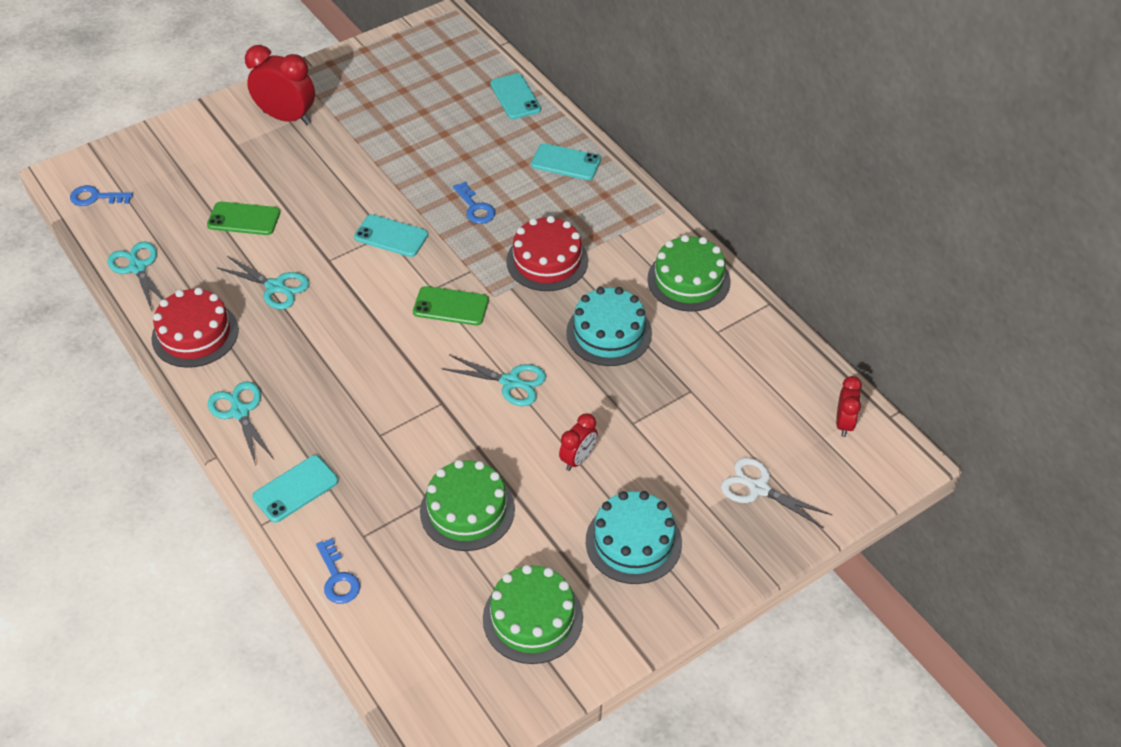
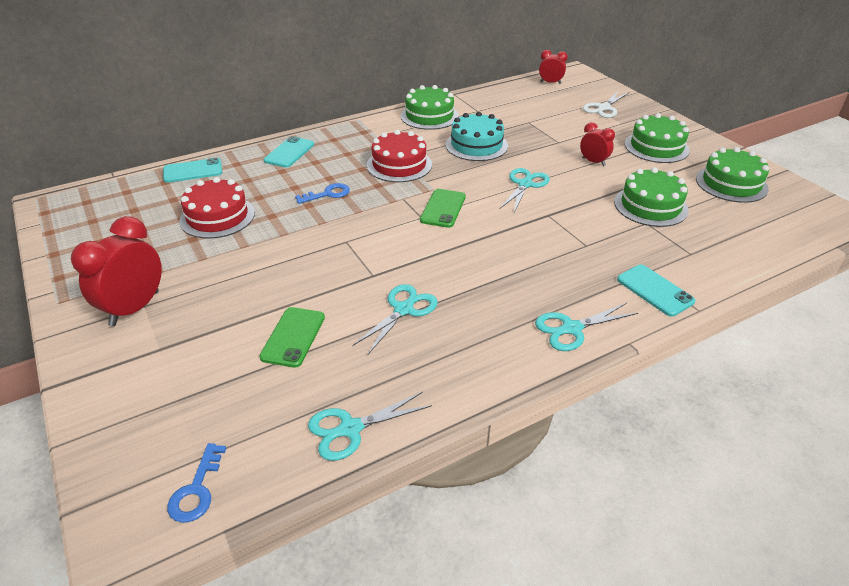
camera: 85 degrees left, 10 degrees down
(195, 334) = (466, 368): red cake -> red cake (217, 216)
(338, 578) = (736, 266): blue key -> none
(391, 236) = (350, 238): turquoise phone -> none
(633, 542) = (656, 147): turquoise cake -> green cake

